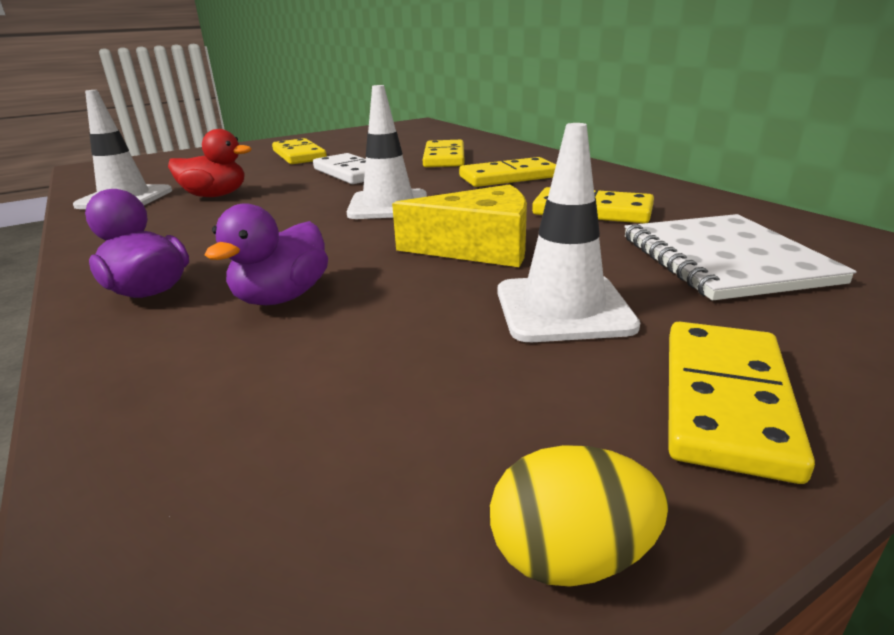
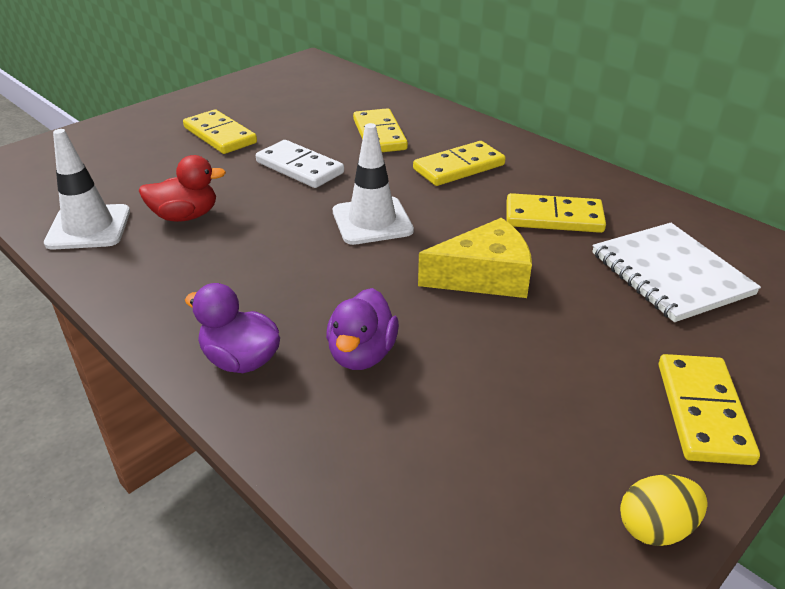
camera: 15 degrees left, 10 degrees up
(563, 308) = (578, 342): white traffic cone -> none

